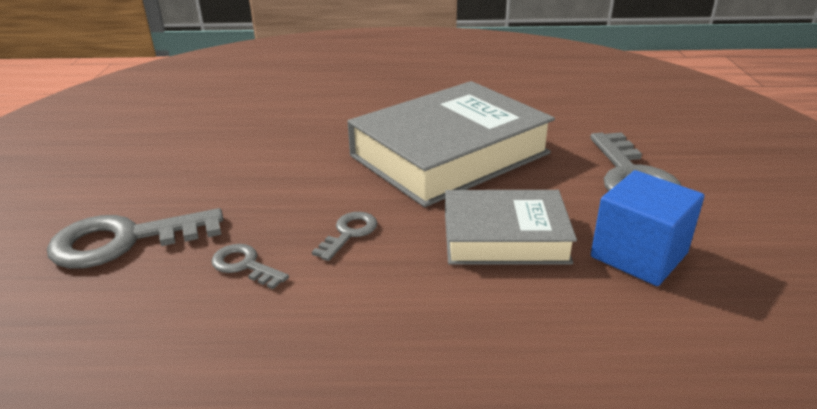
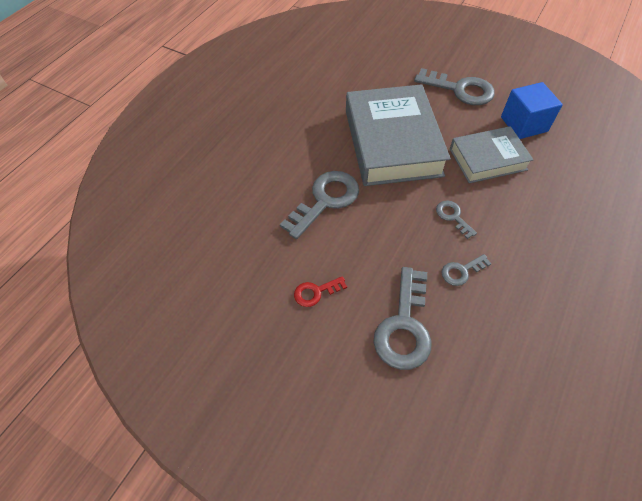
camera: 60 degrees left, 25 degrees up
(158, 170) = (316, 292): none -> red key
(305, 140) = (325, 200): none -> grey key
(505, 237) = (487, 159): grey book -> grey book turned 45 degrees clockwise

